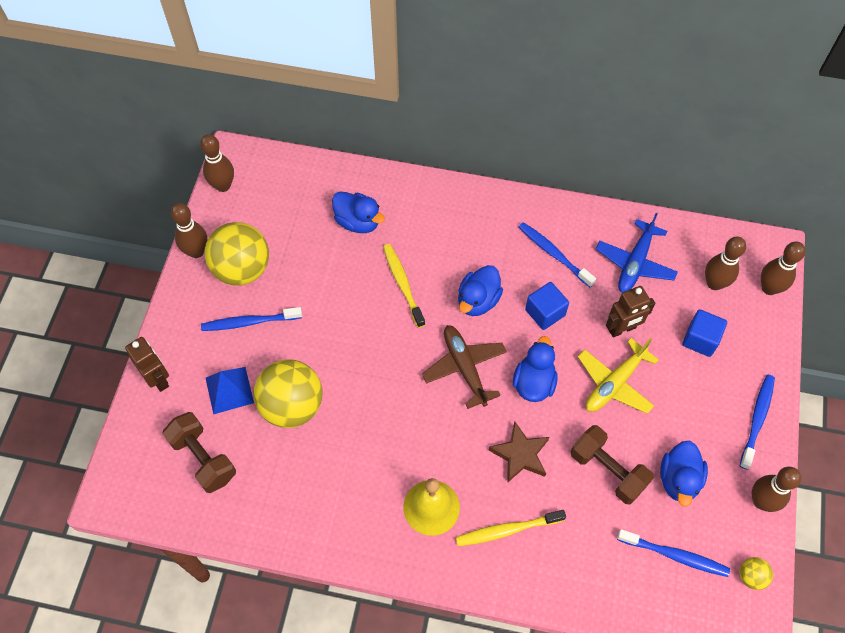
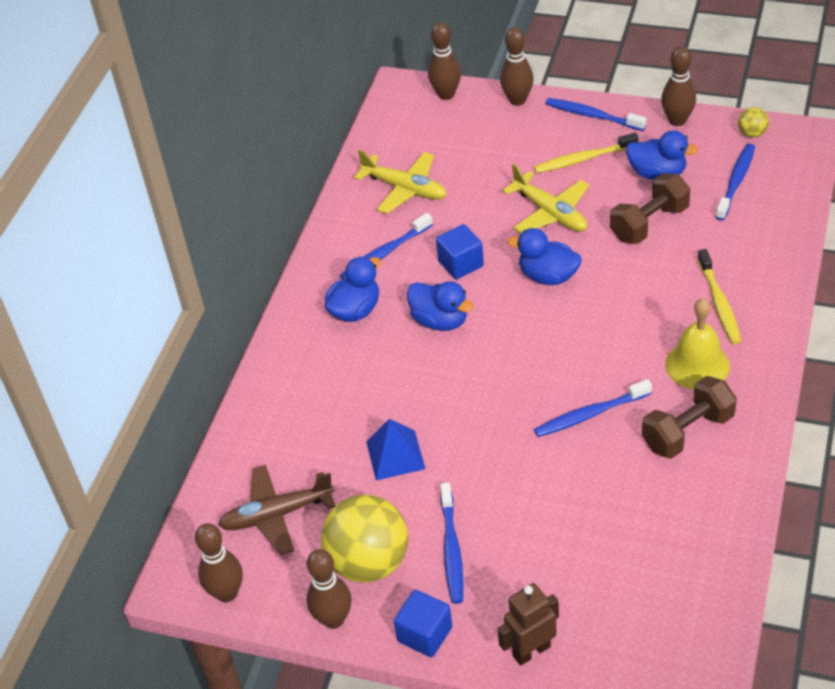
camera: 80 degrees left, 15 degrees down
(203, 458) = (645, 590): brown dumbbell -> brown dumbbell (688, 431)
(229, 390) = (550, 566): blue pyramid -> blue pyramid (395, 455)
(292, 406) = (573, 498): yellow ball -> none
(358, 222) = (313, 436): blue duck -> blue duck (355, 310)
(376, 418) = (590, 414): none -> blue toothbrush
(402, 284) = (410, 390): yellow toothbrush -> yellow toothbrush (583, 159)
(464, 367) = (527, 334): brown plane -> brown plane (276, 515)
(520, 454) = (633, 290): brown star -> none
(622, 329) = (486, 203): brown robot -> none
(635, 263) = (405, 189): blue plane -> yellow plane
(700, 339) = (502, 147): blue cube -> blue cube (425, 634)
(714, 283) = (436, 132): brown bowling pin -> brown bowling pin (517, 100)

